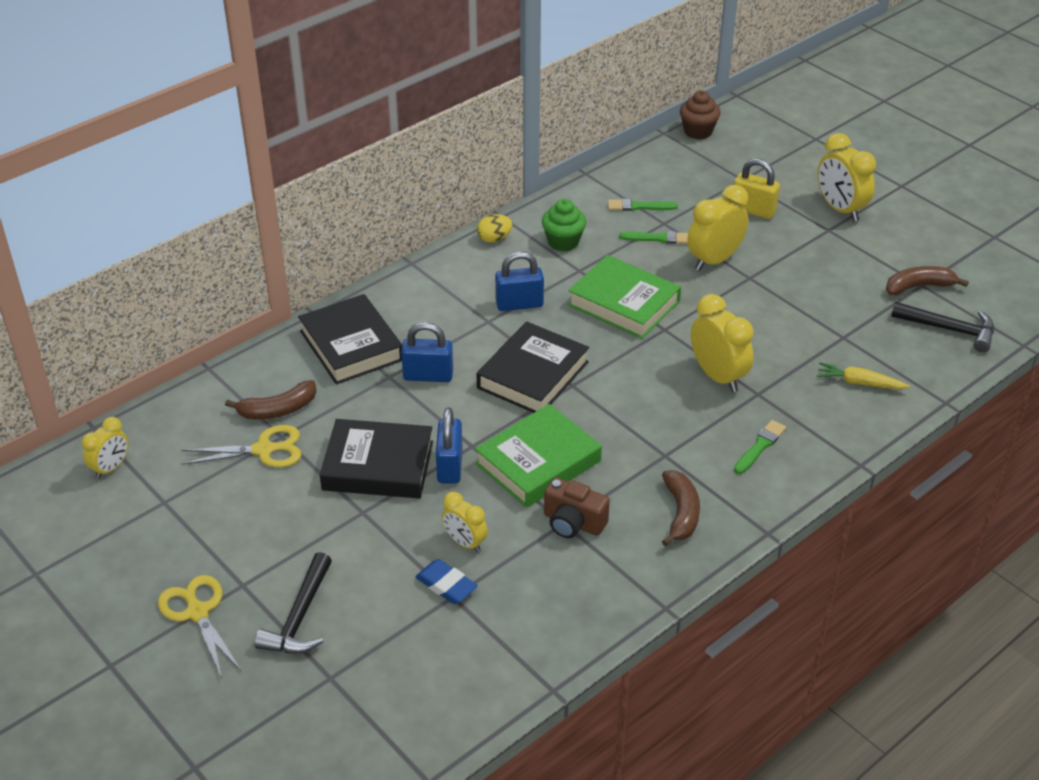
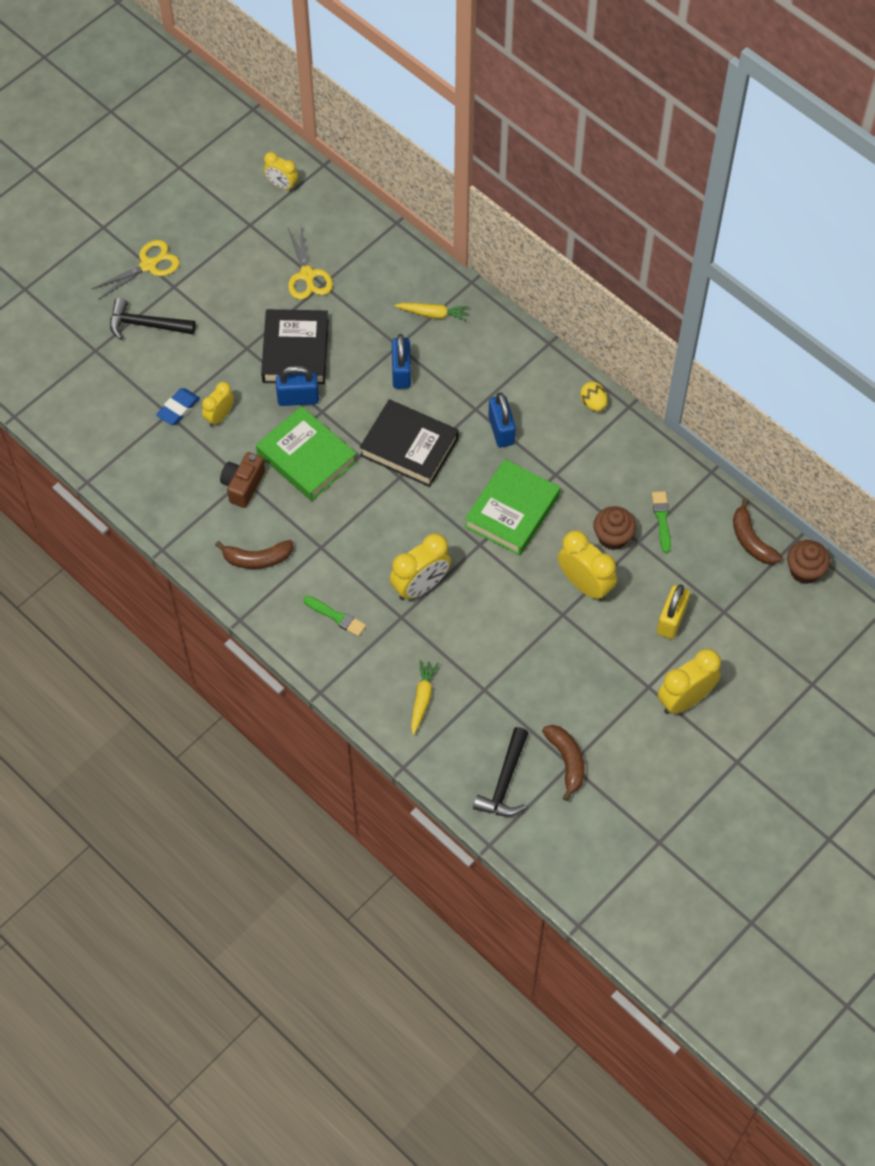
camera: 85 degrees right, 20 degrees up
(278, 410) = (352, 277): brown banana -> brown banana (751, 540)
(351, 345) = (433, 314): black book -> yellow carrot
(563, 242) = (596, 459): green cupcake -> none
(658, 238) = (613, 537): green brush -> brown cupcake

